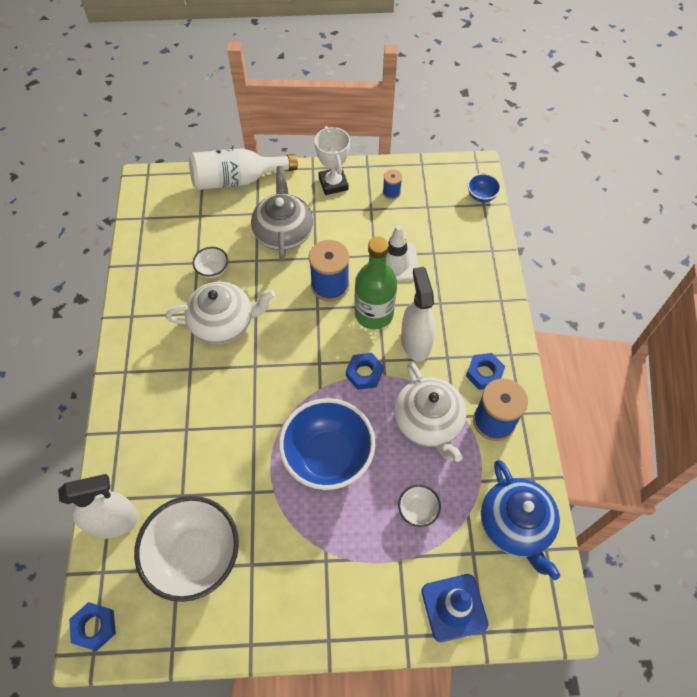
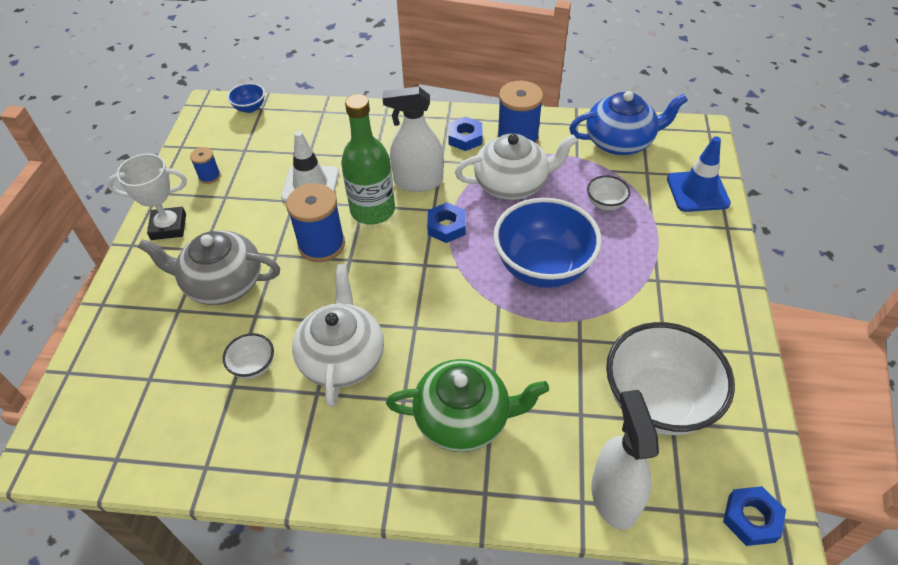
camera: 80 degrees left, 10 degrees down
(176, 411) = (464, 418): none -> green teapot
(238, 180) = (108, 328): white bottle -> none

